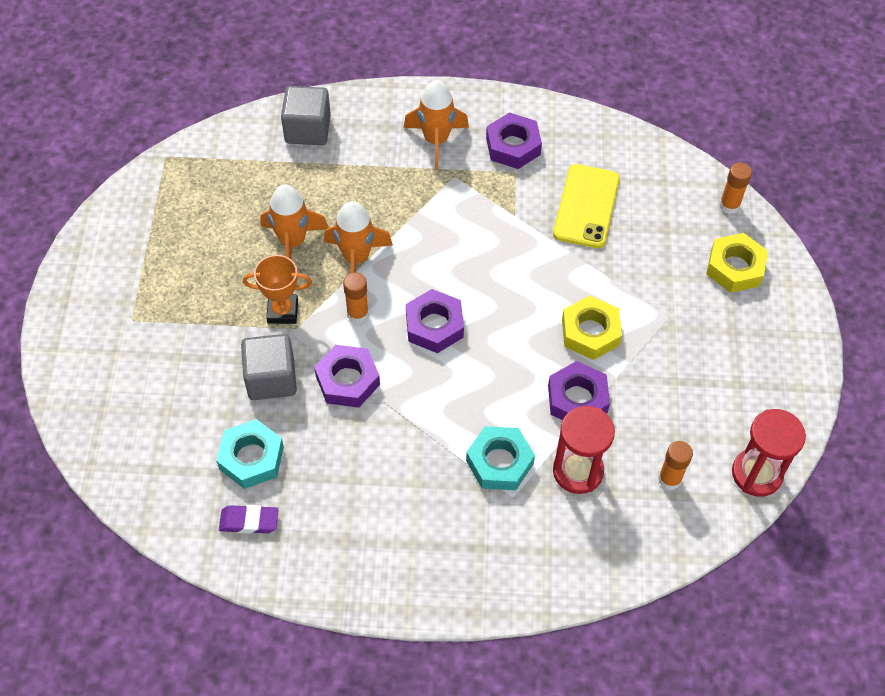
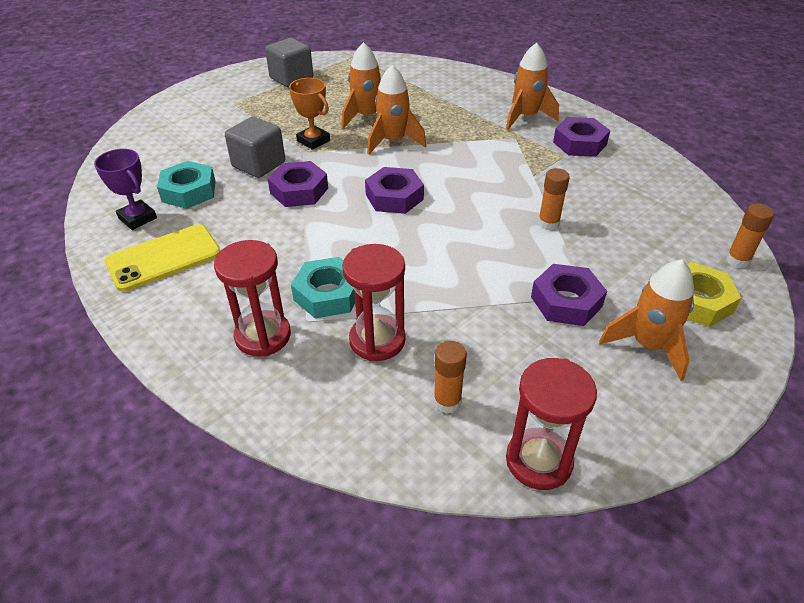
camera: 45 degrees right, 15 degrees down
(249, 521) = (137, 218): purple eraser -> purple trophy
(308, 129) = (449, 79): grey cube -> grey cube (291, 78)
(357, 314) = (354, 165): orange glue stick -> orange glue stick (548, 223)
(499, 535) = (263, 336): none -> red hourglass
(577, 399) = (440, 297): purple nut -> purple nut (566, 301)
(586, 206) = (598, 198): yellow phone -> yellow phone (164, 258)
(590, 332) = (506, 265): yellow nut -> none
(739, 332) = (648, 345): none -> orange rocket

